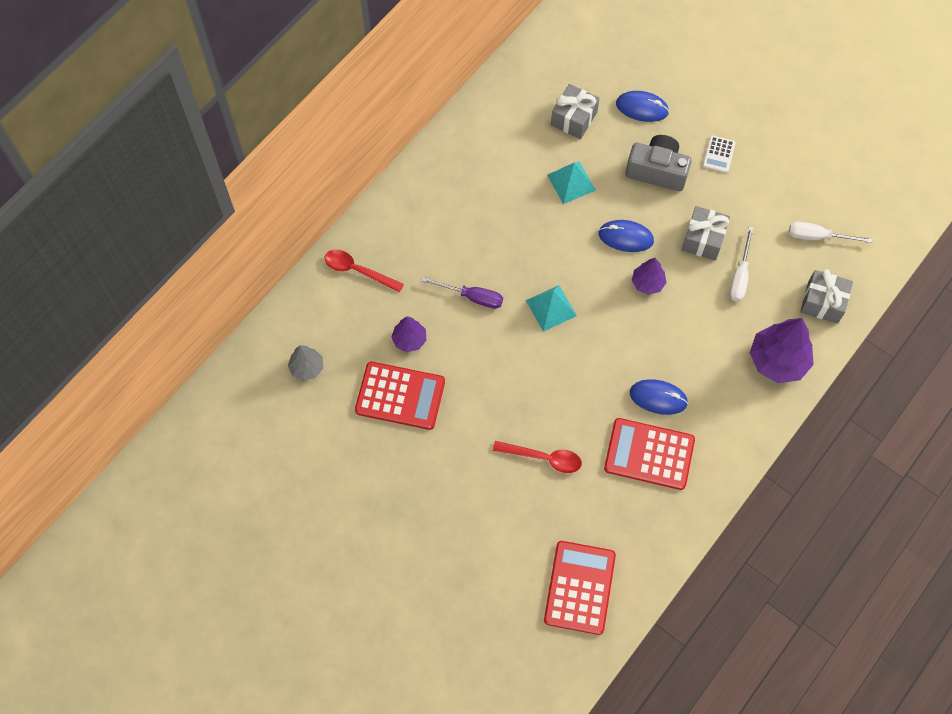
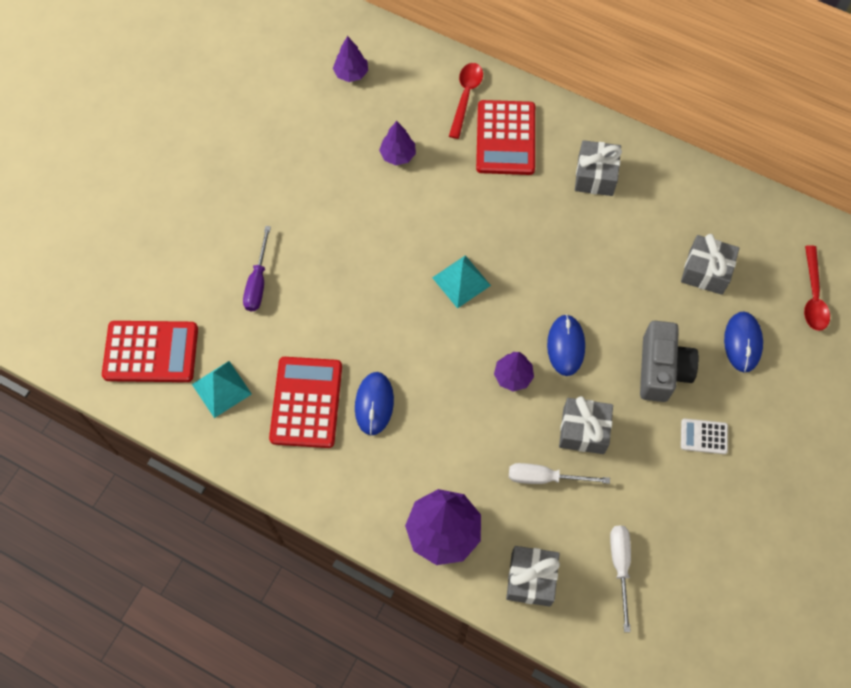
camera: 80 degrees right, 0 degrees up
(307, 368) = (351, 73): grey tree -> purple tree
(400, 396) = (335, 157): red calculator -> red calculator (505, 138)
(465, 181) = (595, 176): none -> grey gift
(472, 297) = (458, 204): purple screwdriver -> purple screwdriver (258, 282)
(543, 458) = (287, 298): red spoon -> red spoon (813, 296)
(571, 182) = (621, 280): turquoise pyramid -> turquoise pyramid (221, 389)

